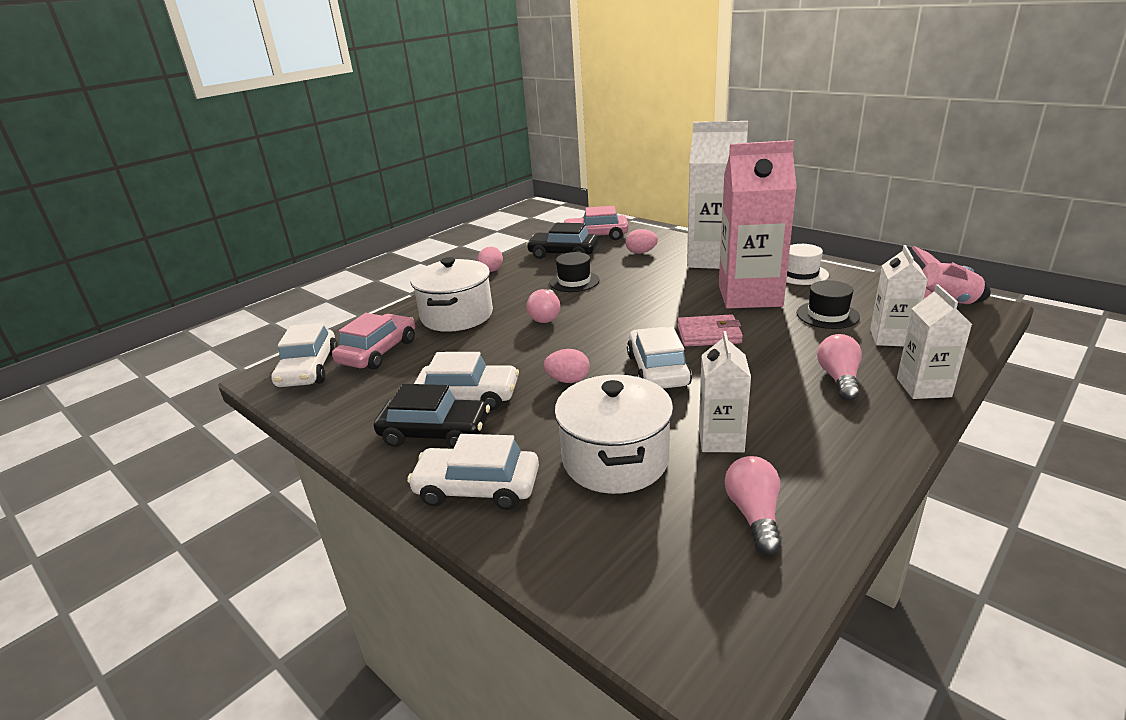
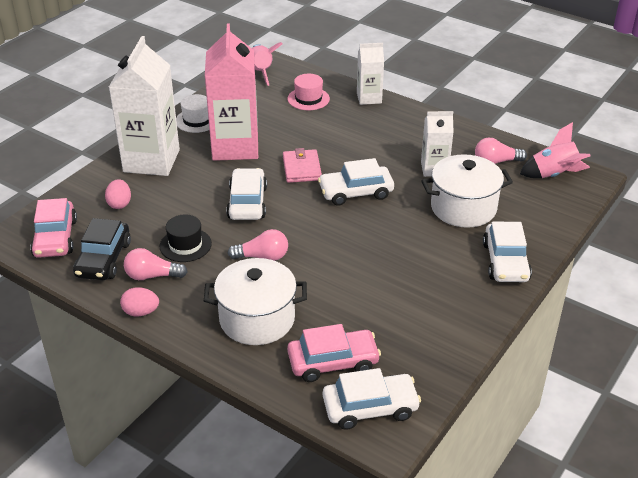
camera: 100 degrees left, 10 degrees up
(378, 352) = (333, 362): pink car -> pink car turned 150 degrees clockwise
(435, 432) = (453, 293): black car -> none
(468, 396) = (403, 284): white car -> white car (247, 202)
(568, 380) = (374, 234): pink egg -> none
(718, 598) = (553, 175): none -> pink rocket
(827, 315) = (273, 117): black hat -> none
(839, 379) = (362, 123): pink light bulb -> pink light bulb (152, 276)
(890, 338) = (308, 99): white carton -> pink hat

